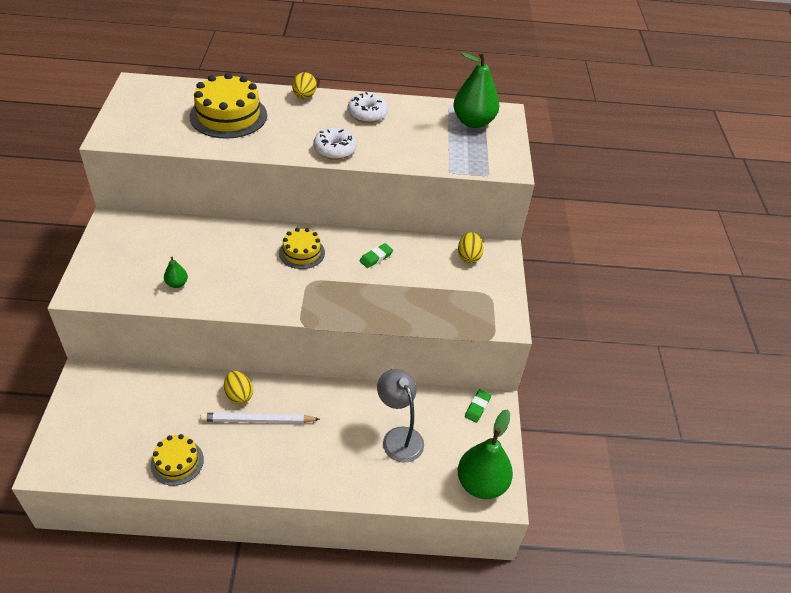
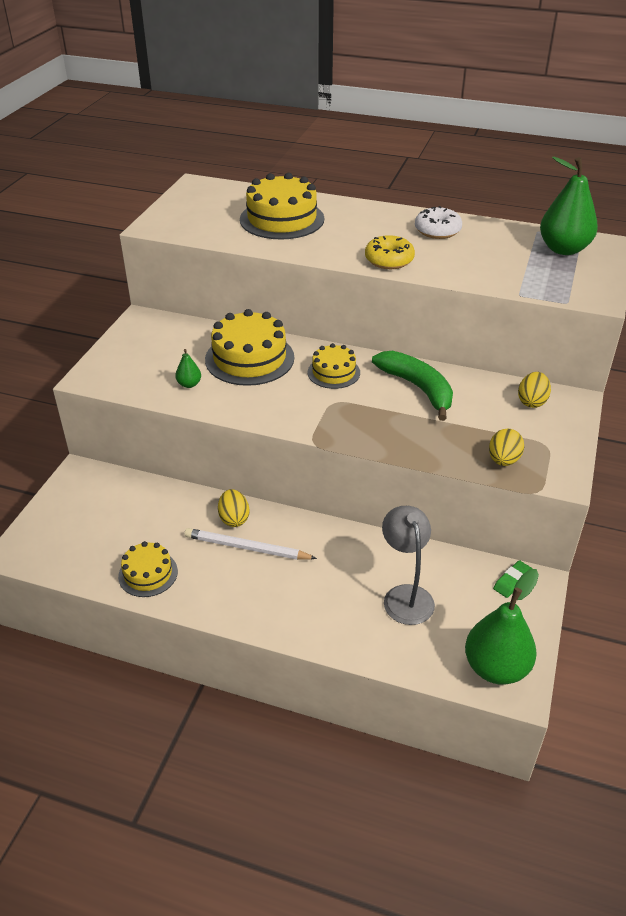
camera: 20 degrees right, 5 degrees down
(224, 249) = (249, 358): none -> yellow cake
(304, 96) = (370, 209): yellow egg -> yellow egg (503, 460)
(335, 150) = (389, 260): white donut -> yellow donut
(376, 257) = (418, 388): green eraser -> green banana

